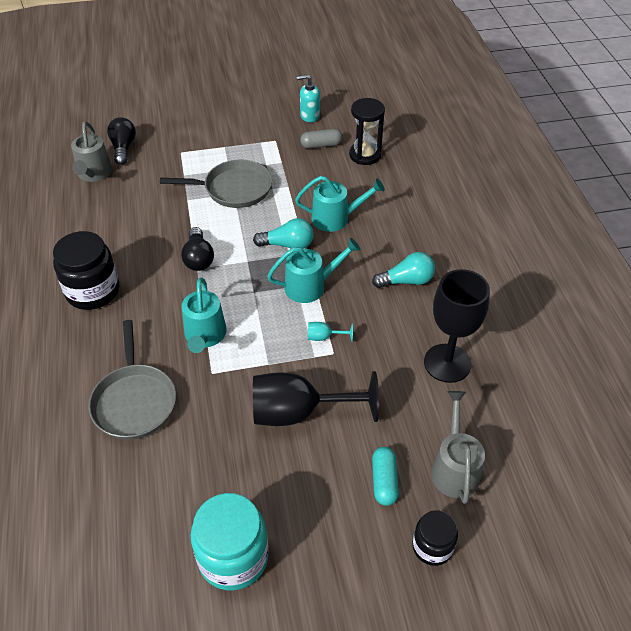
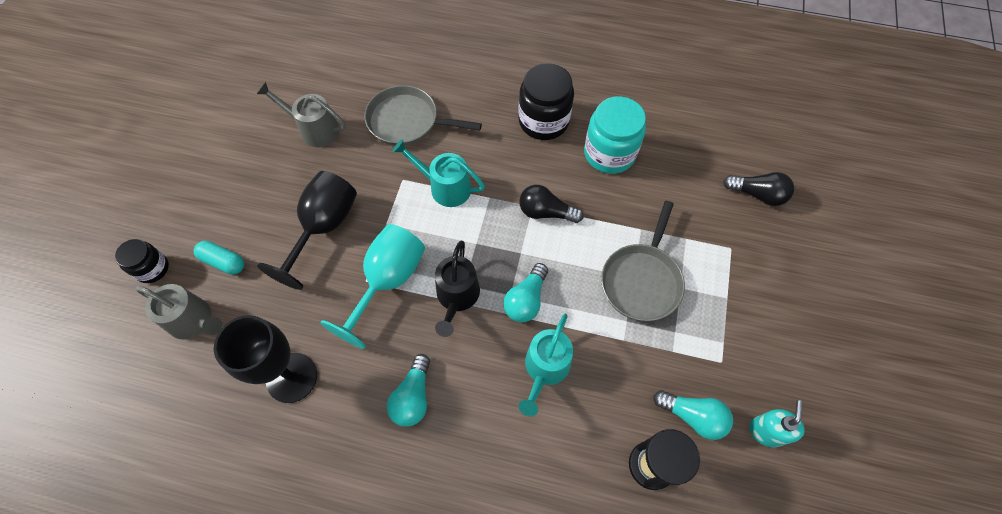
camera: 115 degrees right, 15 degrees up
(94, 174) = (718, 157): grey watering can -> grey watering can (314, 129)
(233, 557) = (242, 143): turquoise jar -> turquoise jar (609, 153)
(311, 286) = (457, 297): turquoise watering can -> black watering can
(321, 145) = (692, 416): grey capsule -> turquoise light bulb
(324, 337) = (388, 281): turquoise goblet -> turquoise goblet, size x2.49

